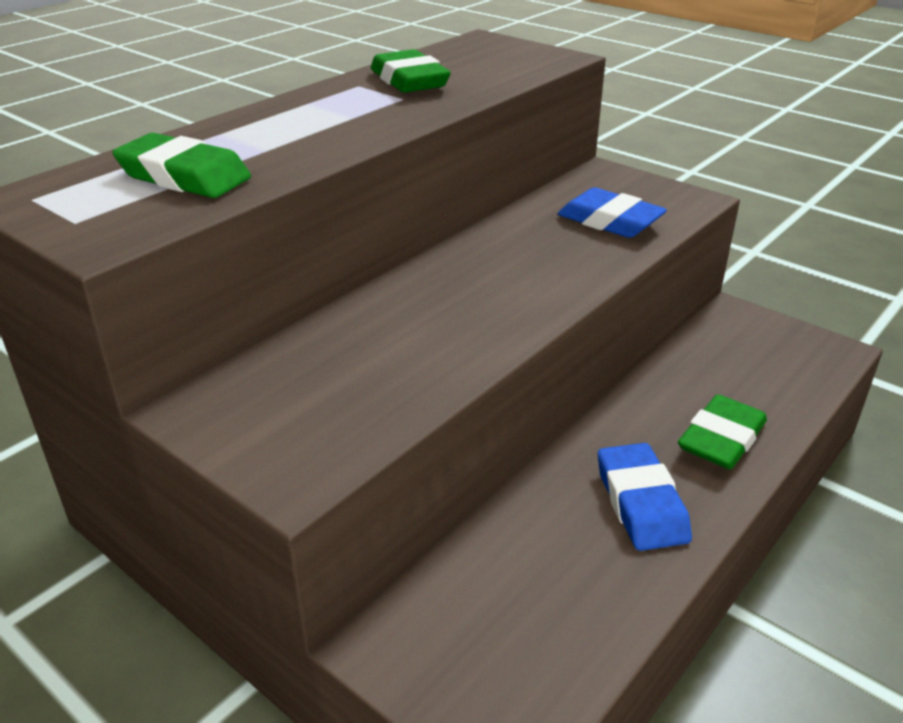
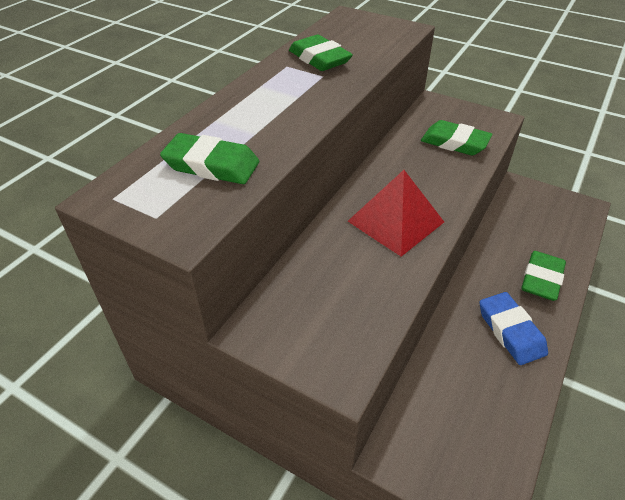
camera: 10 degrees left, 10 degrees up
(470, 305) = (396, 221): none -> red pyramid
(610, 221) = (454, 143): blue eraser -> green eraser

